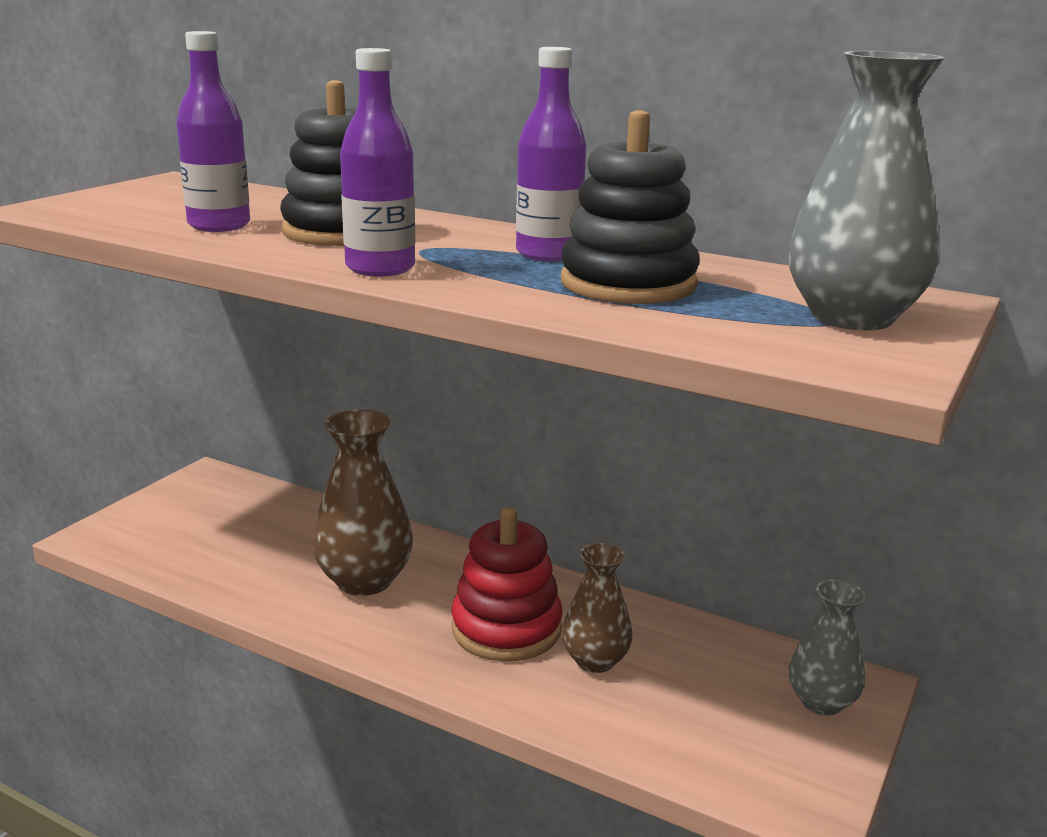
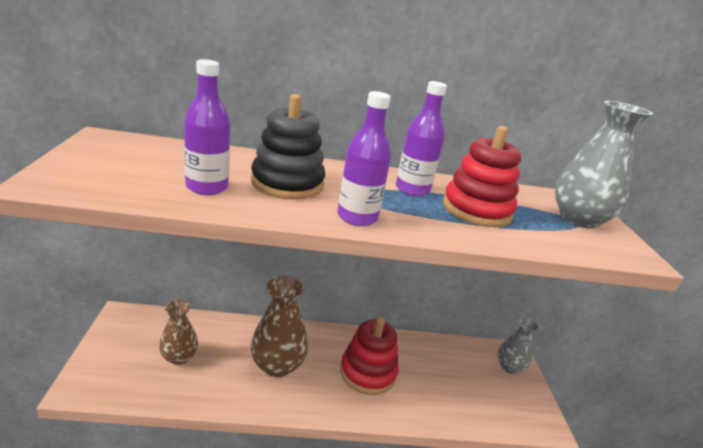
camera: 35 degrees left, 5 degrees up
(595, 660) = (418, 377): brown vase -> brown vase (179, 357)
(628, 284) = (476, 210): black stacking toy -> red stacking toy

